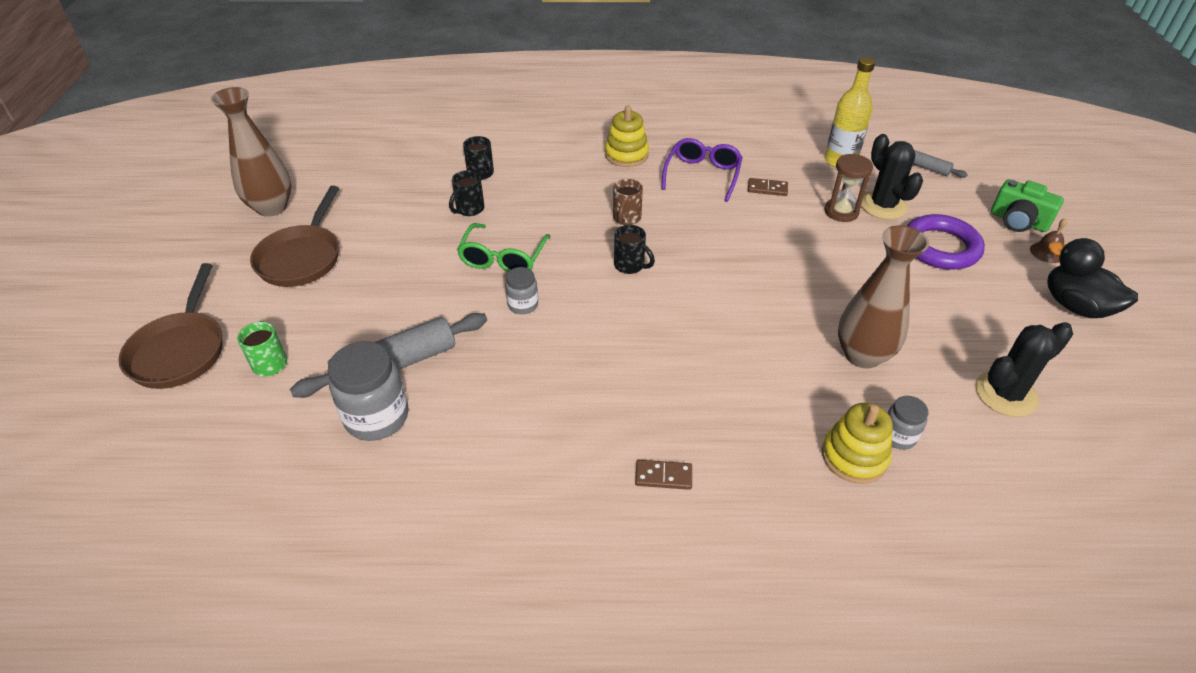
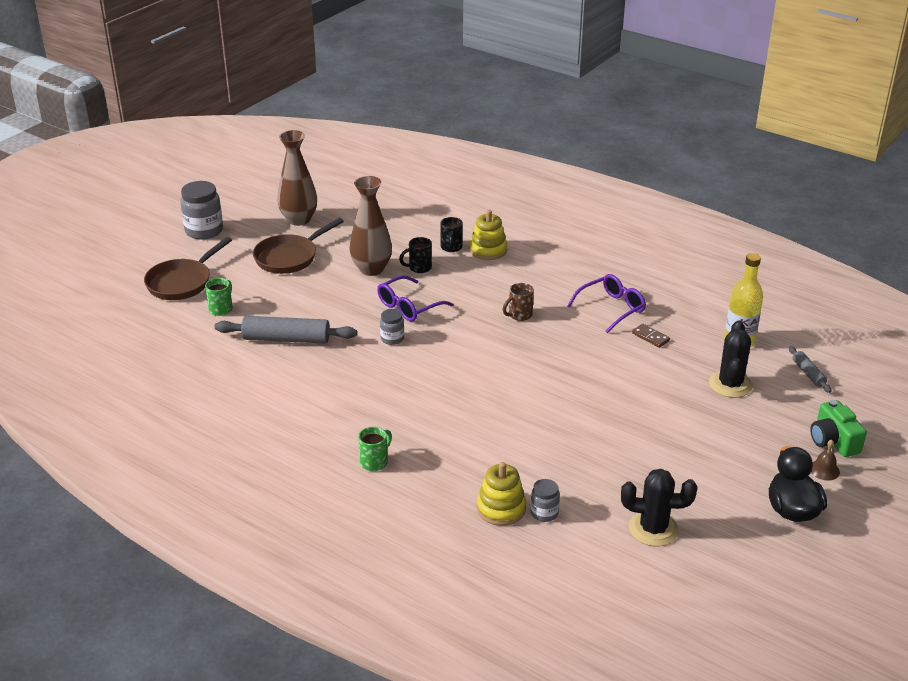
camera: 35 degrees right, 10 degrees down
(377, 417) = (251, 361): grey jar -> grey jar (204, 231)
(503, 258) = (408, 307): green glasses -> purple glasses
(626, 155) = (570, 273): yellow stacking toy -> yellow stacking toy (488, 250)
(630, 266) = (487, 345): black mug -> none
(663, 476) = (375, 462): brown domino -> green mug
(841, 212) = (689, 375): brown hourglass -> none
(862, 355) = (581, 463): brown vase -> brown vase (371, 269)
(940, 247) = (737, 429): purple ring -> none

